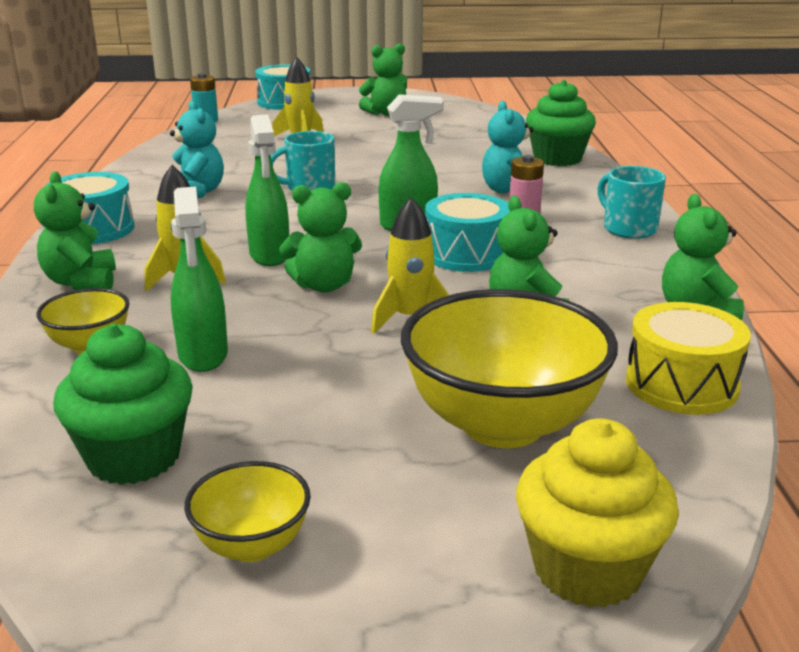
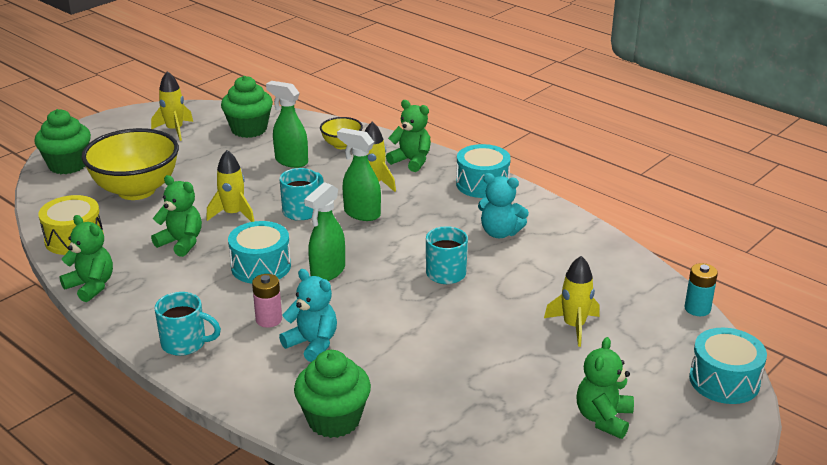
camera: 135 degrees right, 5 degrees up
(252, 545) = (175, 130): yellow bowl -> yellow rocket
(324, 285) = (302, 211): green teddy bear -> turquoise mug
(587, 569) = (68, 165): yellow cupcake -> green cupcake

